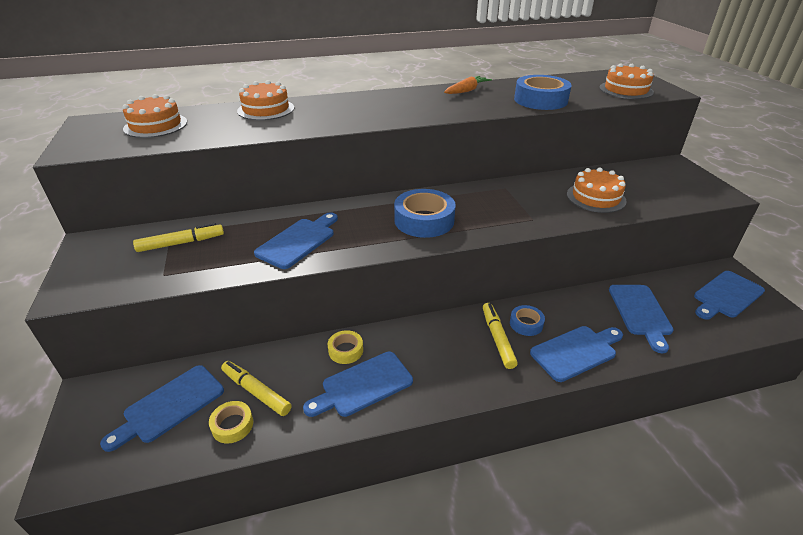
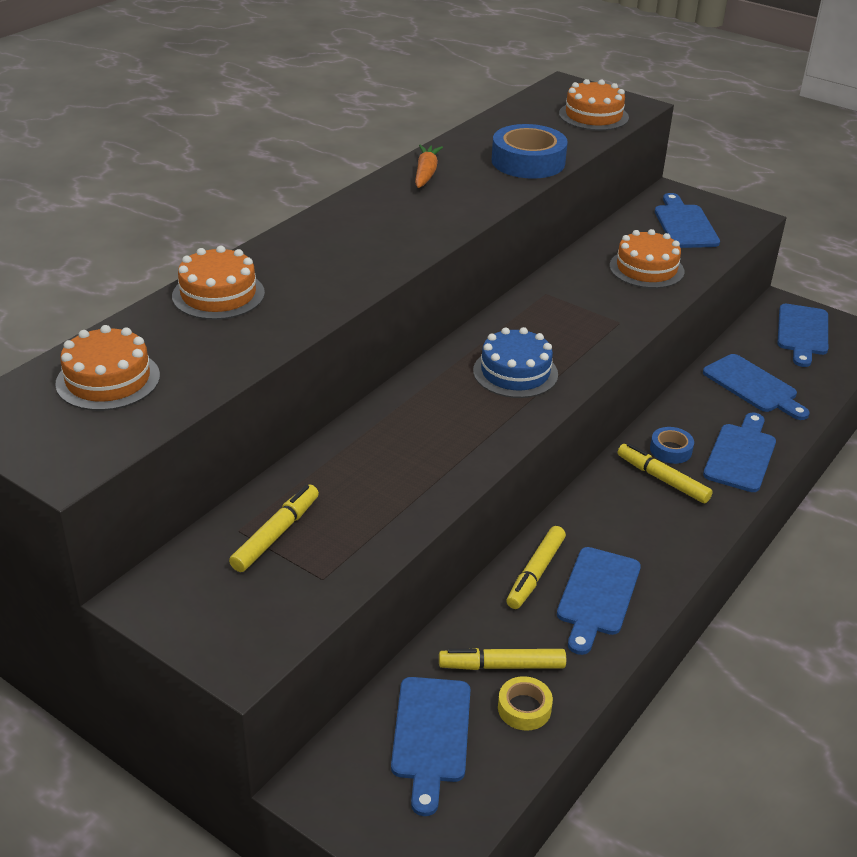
camera: 40 degrees left, 0 degrees up
(298, 241) = (415, 462): blue cutting board -> blue cutting board (684, 225)
(345, 350) = (535, 573): yellow tape -> yellow marker
(424, 220) = (515, 372): blue tape -> blue cake

